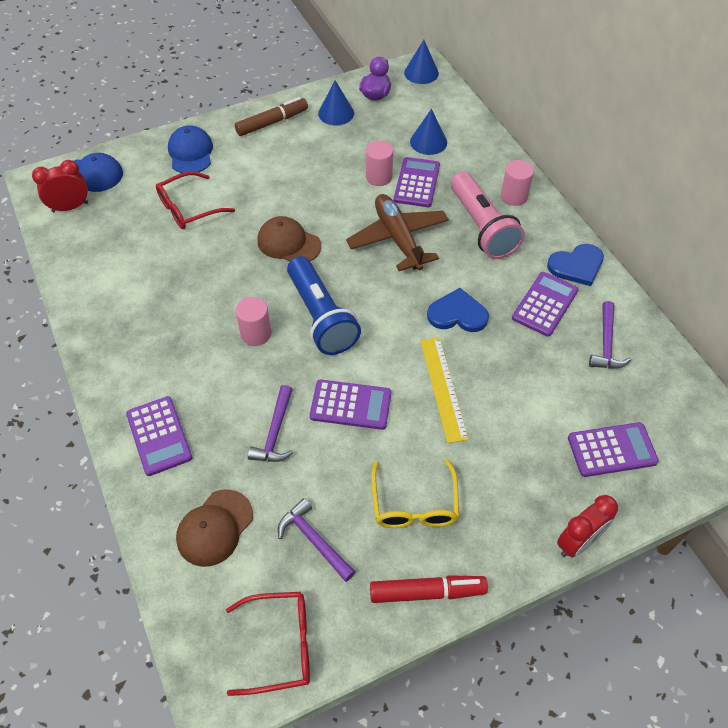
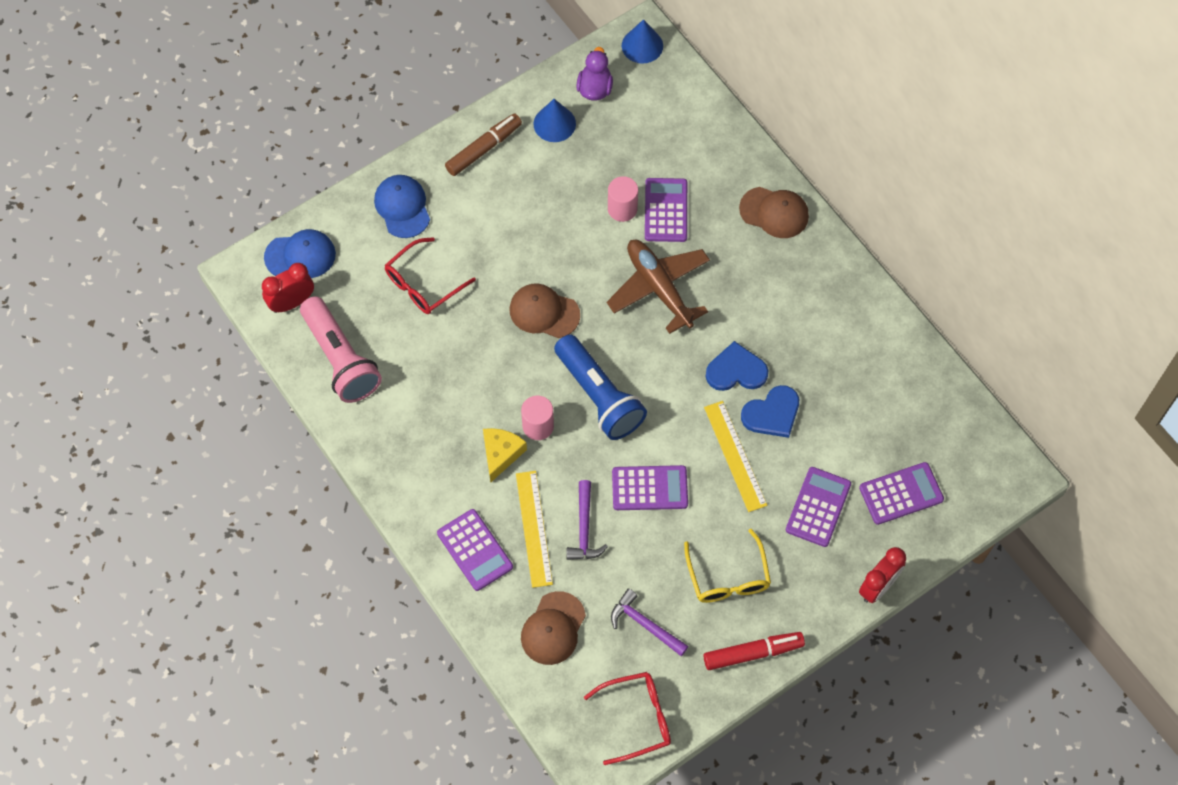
camera: 10 degrees left, 10 degrees up
(213, 352) = (501, 454): none -> yellow cheese
(224, 425) = (534, 528): none -> yellow ruler
(428, 142) = (668, 150): blue cone -> none
(482, 227) = (745, 259): pink flashlight -> pink flashlight (340, 359)
(514, 196) = (774, 212): pink cylinder -> brown cap
(545, 304) = (822, 345): purple calculator -> purple calculator (818, 507)
(576, 266) = (850, 293): blue heart -> blue heart (772, 413)
(606, 343) = (887, 381): purple hammer -> none

